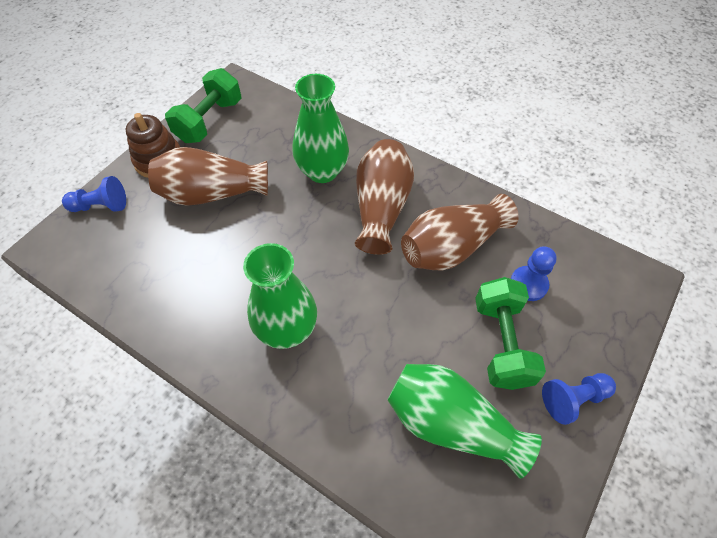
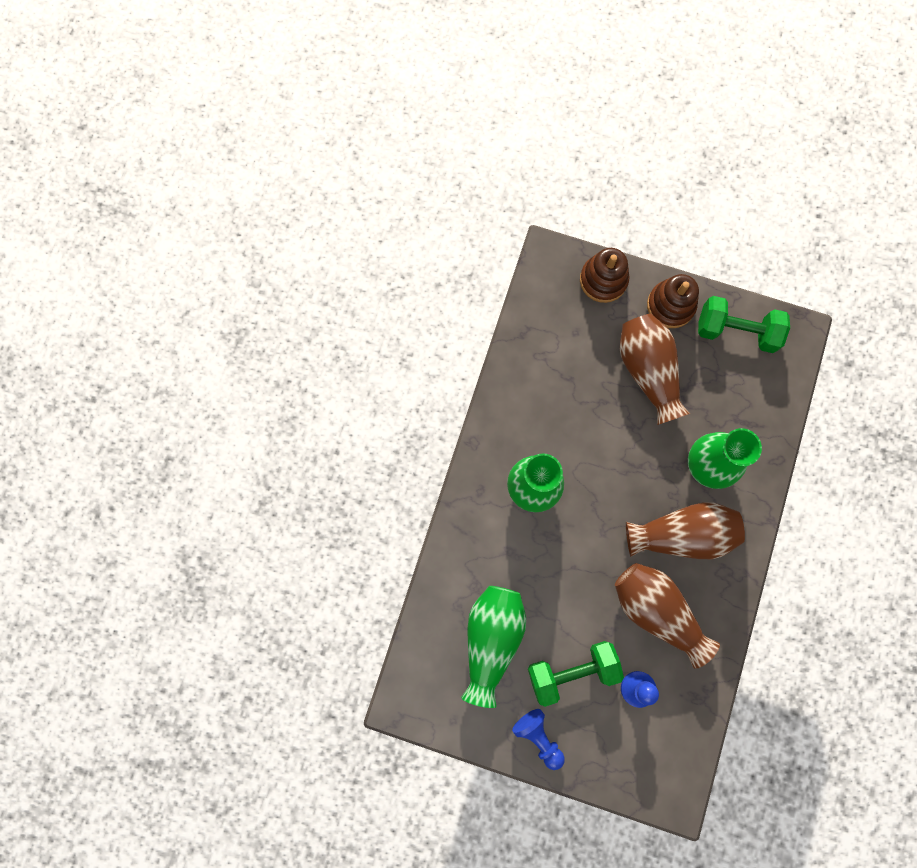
camera: 75 degrees right, 20 degrees up
(101, 206) = (603, 280): blue pawn -> brown stacking toy

